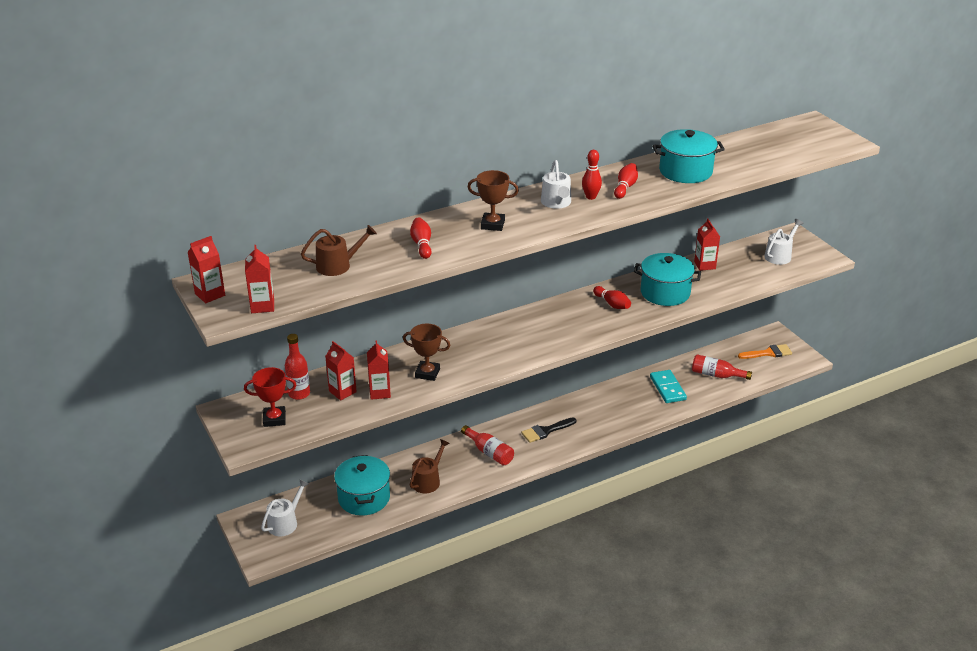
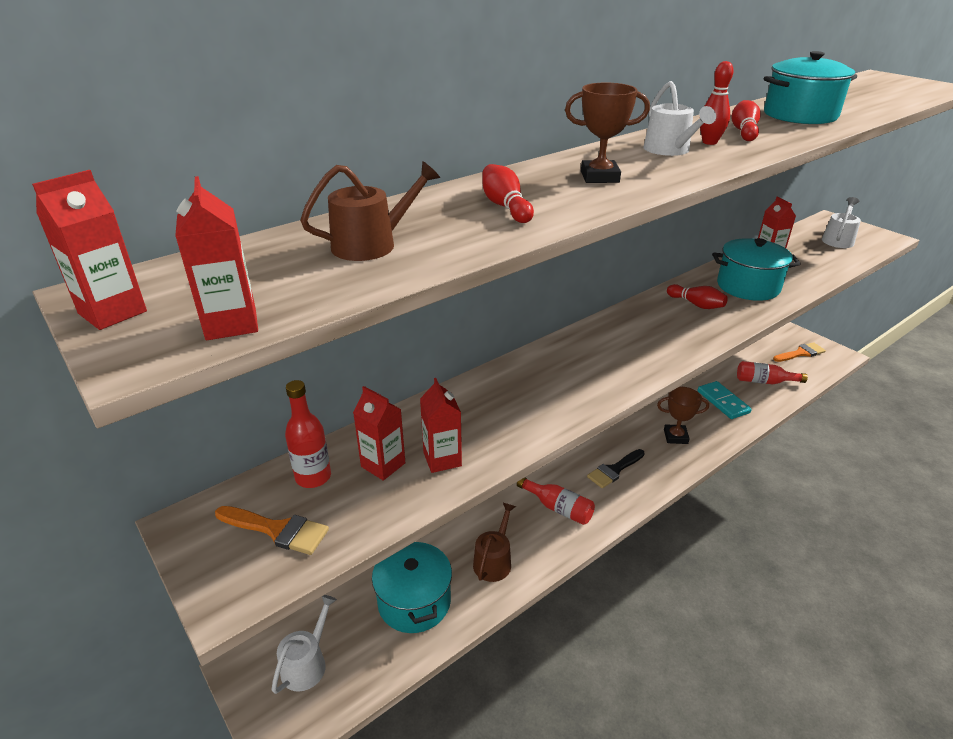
camera: 10 degrees left, 0 degrees up
(274, 419) = (277, 530): red trophy -> orange brush
(427, 373) = (503, 420): brown trophy -> brown trophy (675, 437)

